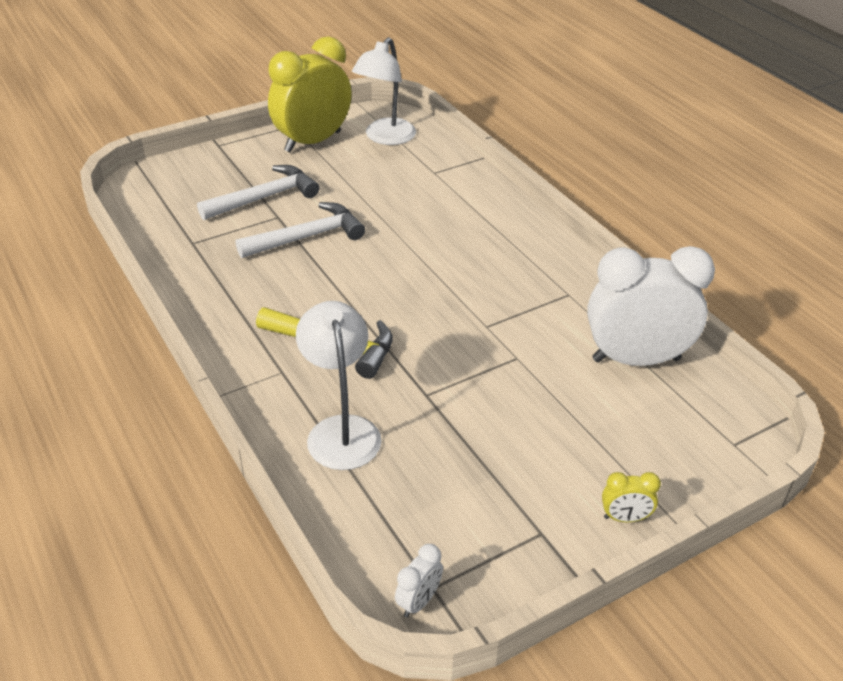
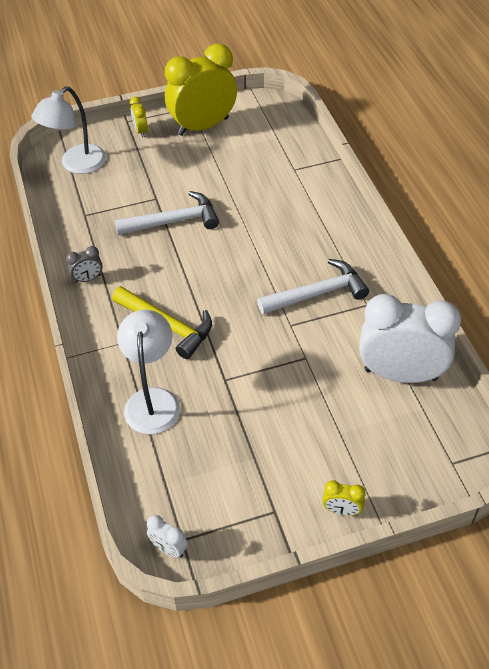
camera: 15 degrees right, 10 degrees up
(216, 308) = (88, 279): none -> grey clock
(238, 153) = (140, 131): none -> yellow clock
(264, 198) = (150, 178): white hammer -> white hammer (317, 293)
(385, 138) = (264, 129): white lamp -> white lamp (76, 165)
(418, 601) = (169, 548): white clock -> white clock turned 75 degrees clockwise

